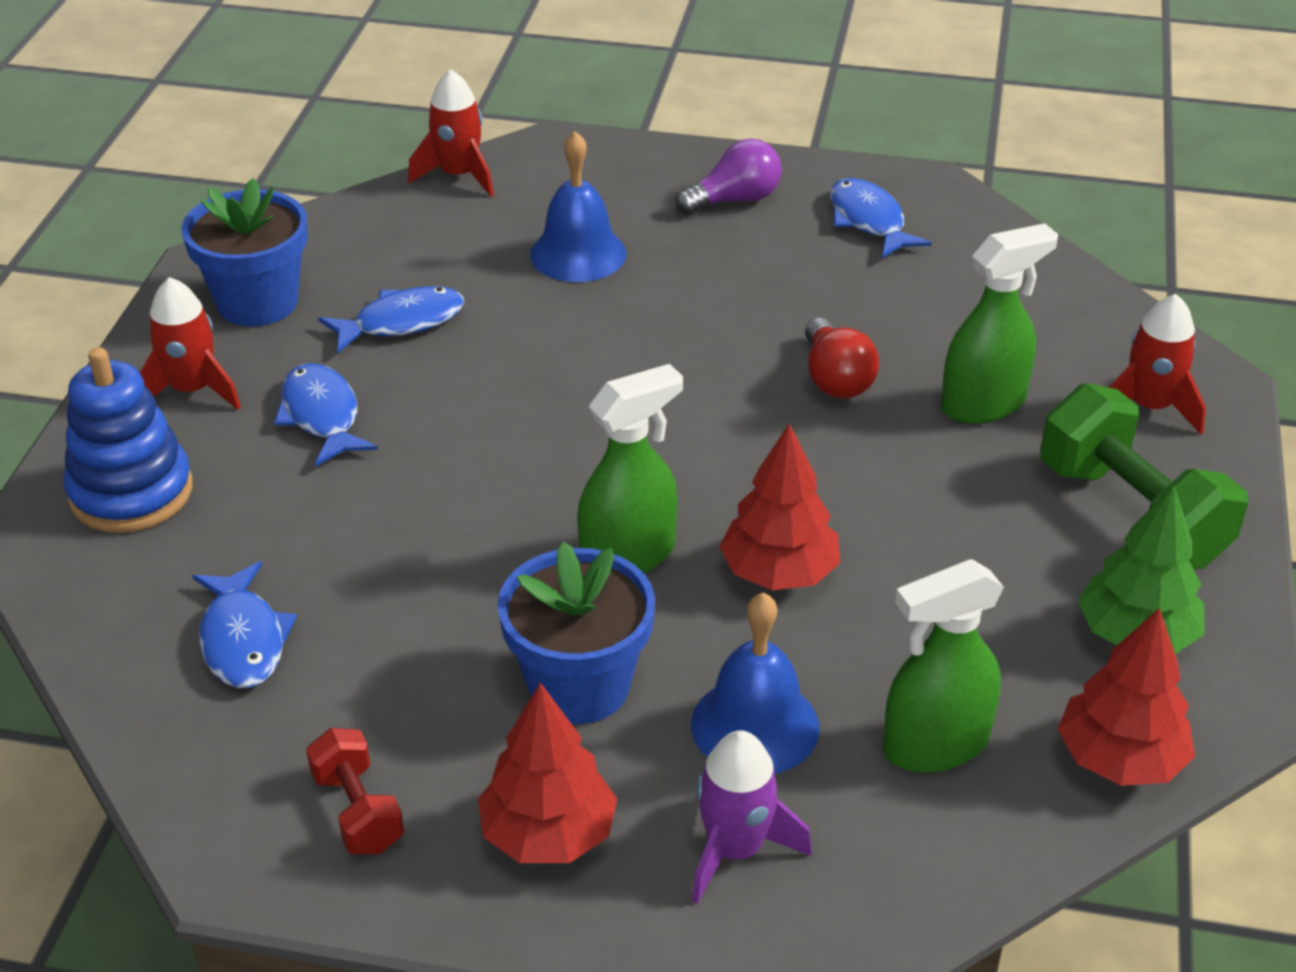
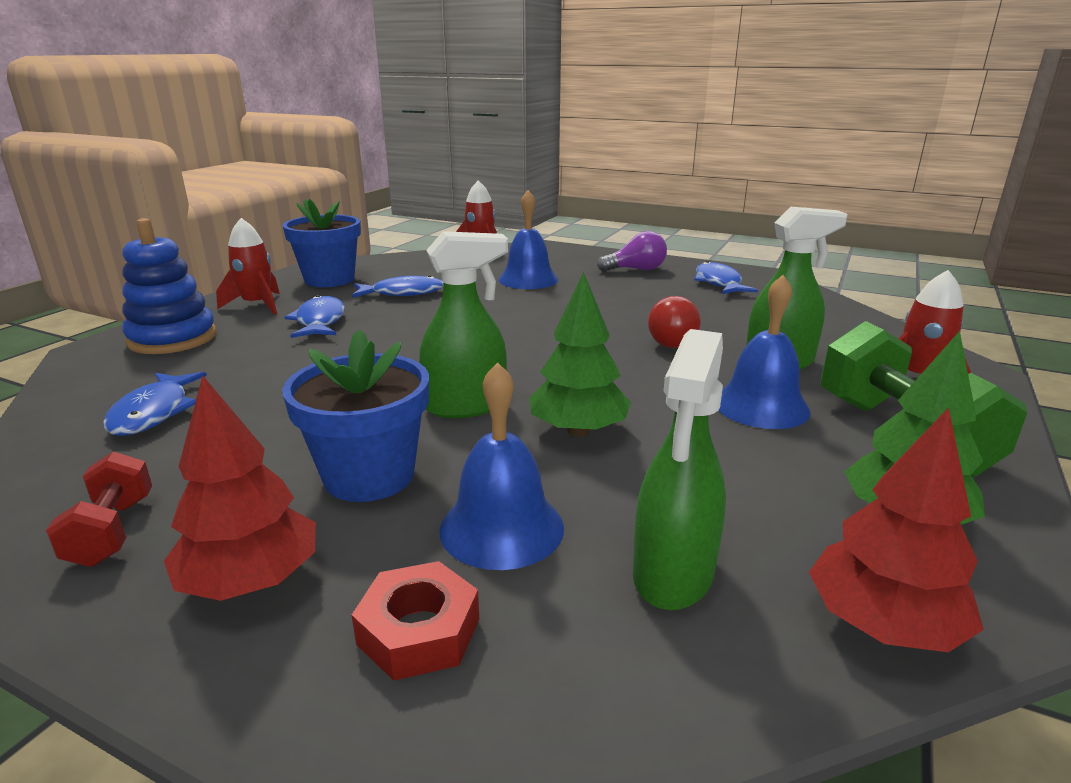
camera: 15 degrees right, 15 degrees down
(735, 849) = (419, 631): purple rocket -> red nut
(779, 573) = (578, 430): red tree -> green tree
(935, 745) = (673, 574): green spray bottle -> green spray bottle turned 60 degrees counterclockwise
(975, 492) = (761, 406): none -> blue bell

